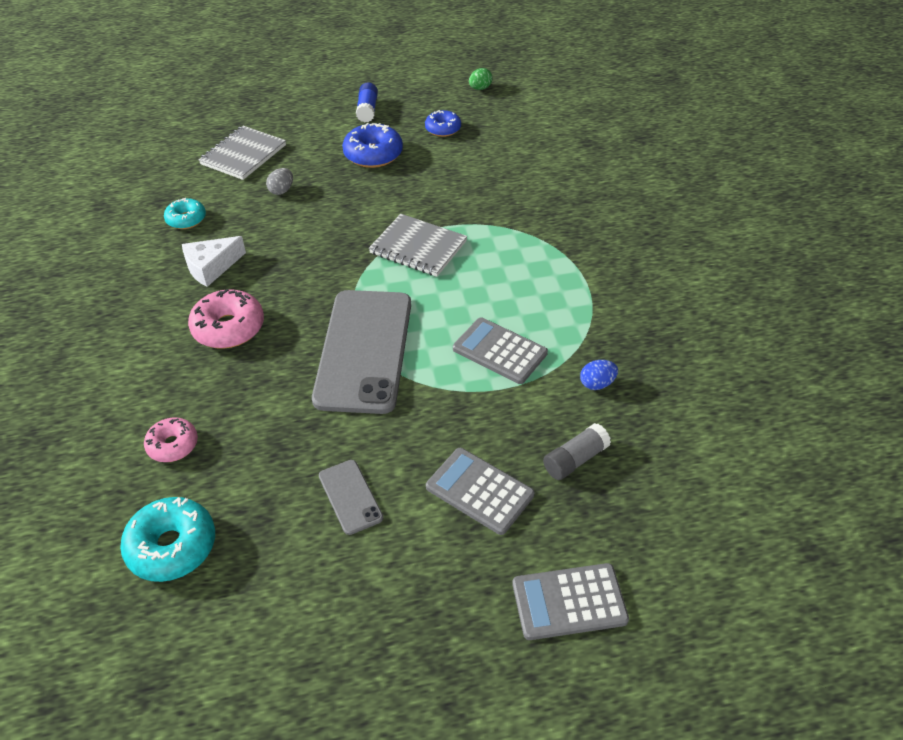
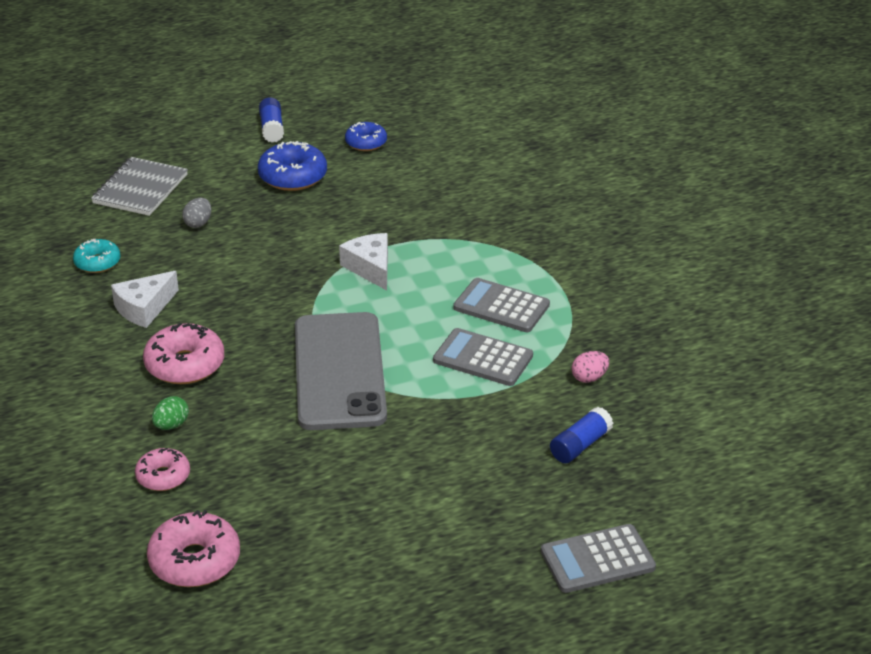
camera: 10 degrees left, 10 degrees down
(172, 546) = (195, 561): turquoise donut -> pink donut
(350, 497) = (363, 500): grey phone -> none
(418, 247) = (370, 268): grey notebook -> white cheese
(479, 491) = (491, 481): grey calculator -> grey calculator (501, 306)
(480, 88) = (398, 95): green egg -> green egg (171, 425)
(575, 459) = (580, 445): grey glue stick -> blue glue stick
(597, 384) = (589, 378): blue egg -> pink egg

